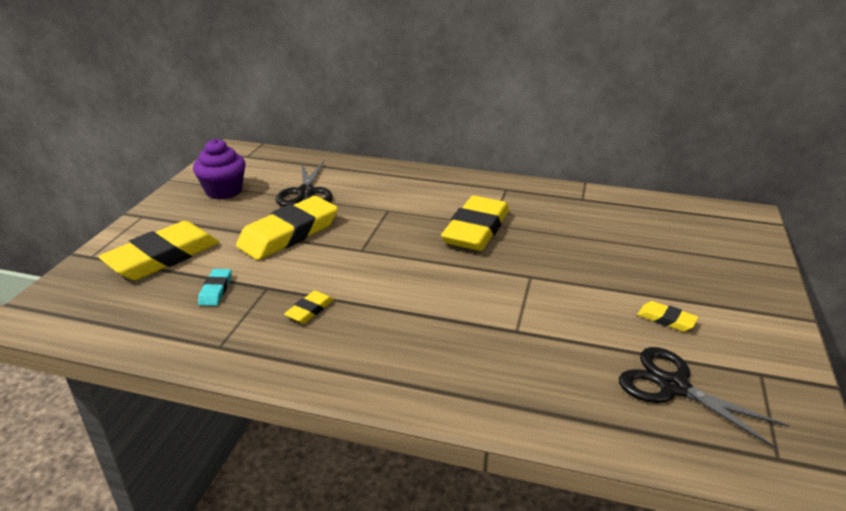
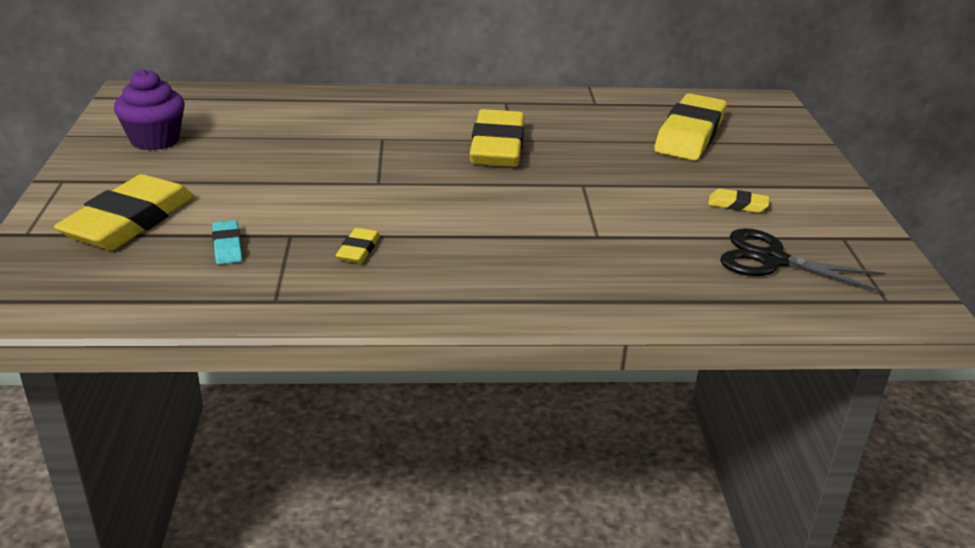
camera: 20 degrees left, 0 degrees up
(289, 234) = (276, 177): yellow eraser -> yellow eraser (689, 134)
(306, 192) = (266, 130): black scissors -> none

